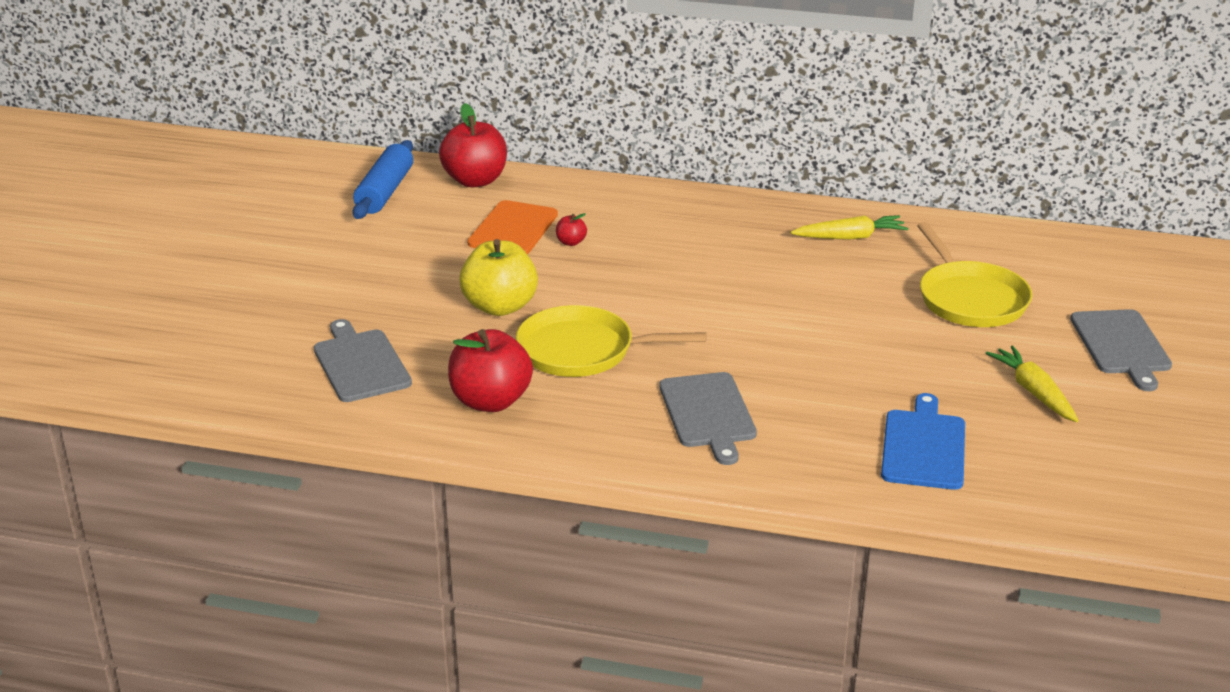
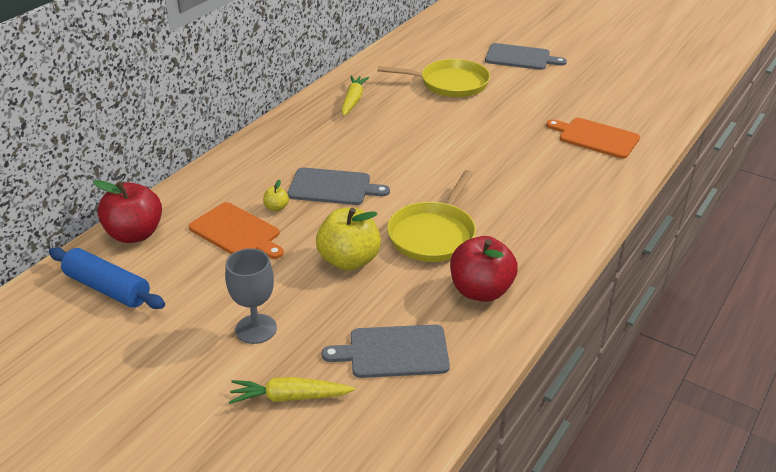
camera: 70 degrees left, 5 degrees up
(361, 280) = (256, 329): none -> grey goblet
(571, 242) = (276, 208): red apple -> yellow apple
(708, 413) = (534, 201): grey cutting board -> grey cutting board (333, 187)
(924, 446) = (595, 137): blue cutting board -> orange cutting board
(1033, 392) = (554, 92): yellow carrot -> yellow carrot (290, 397)

